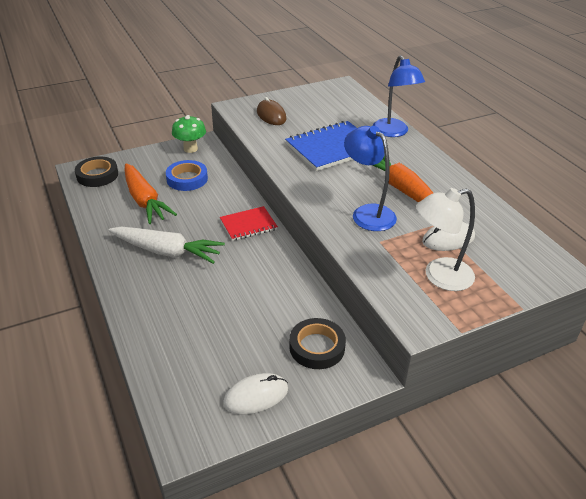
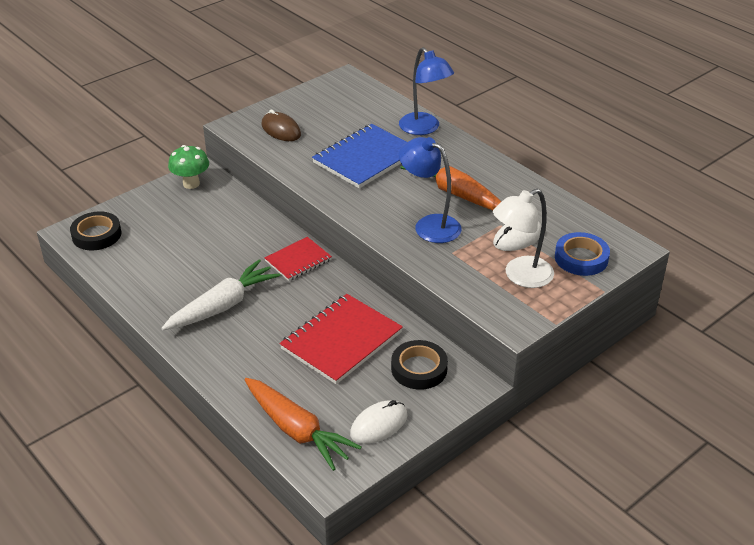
camera: 15 degrees left, 0 degrees up
(144, 200) = (168, 254): orange carrot -> orange carrot (297, 430)
(167, 251) = (223, 306): white carrot -> white carrot turned 45 degrees counterclockwise
(187, 179) = (205, 221): blue tape -> blue tape (581, 258)
(255, 304) = (341, 340): none -> red notebook

